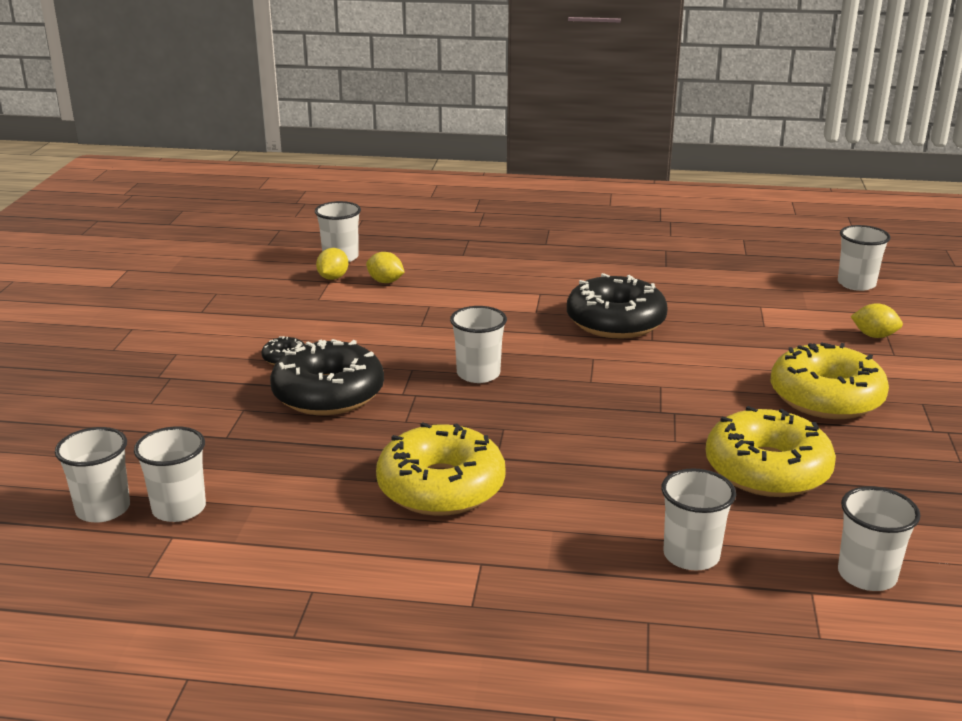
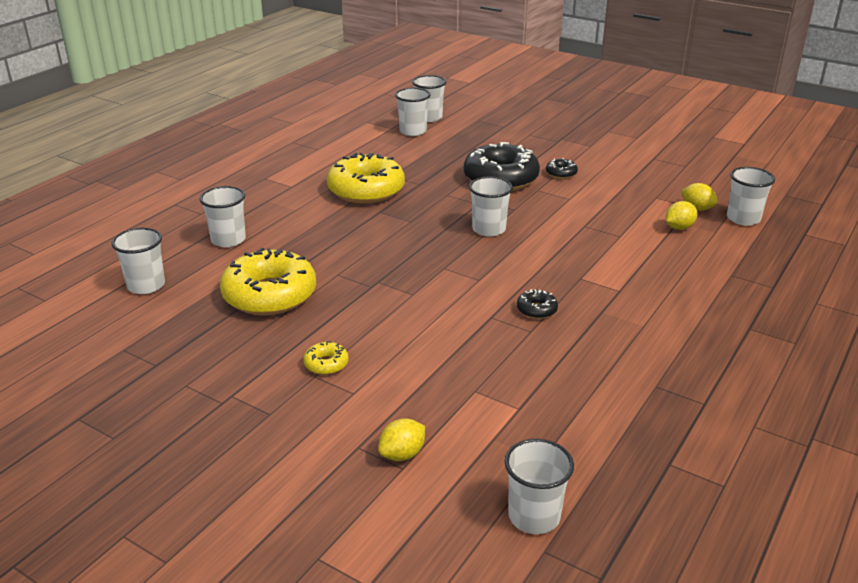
camera: 115 degrees right, 5 degrees up
(615, 322) = (536, 310): black donut -> black donut, size x0.43
(826, 397) = (326, 364): yellow donut -> yellow donut, size x0.43

